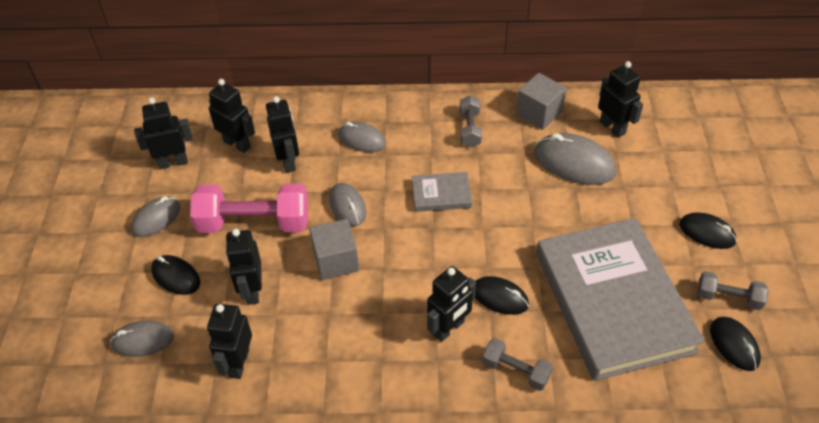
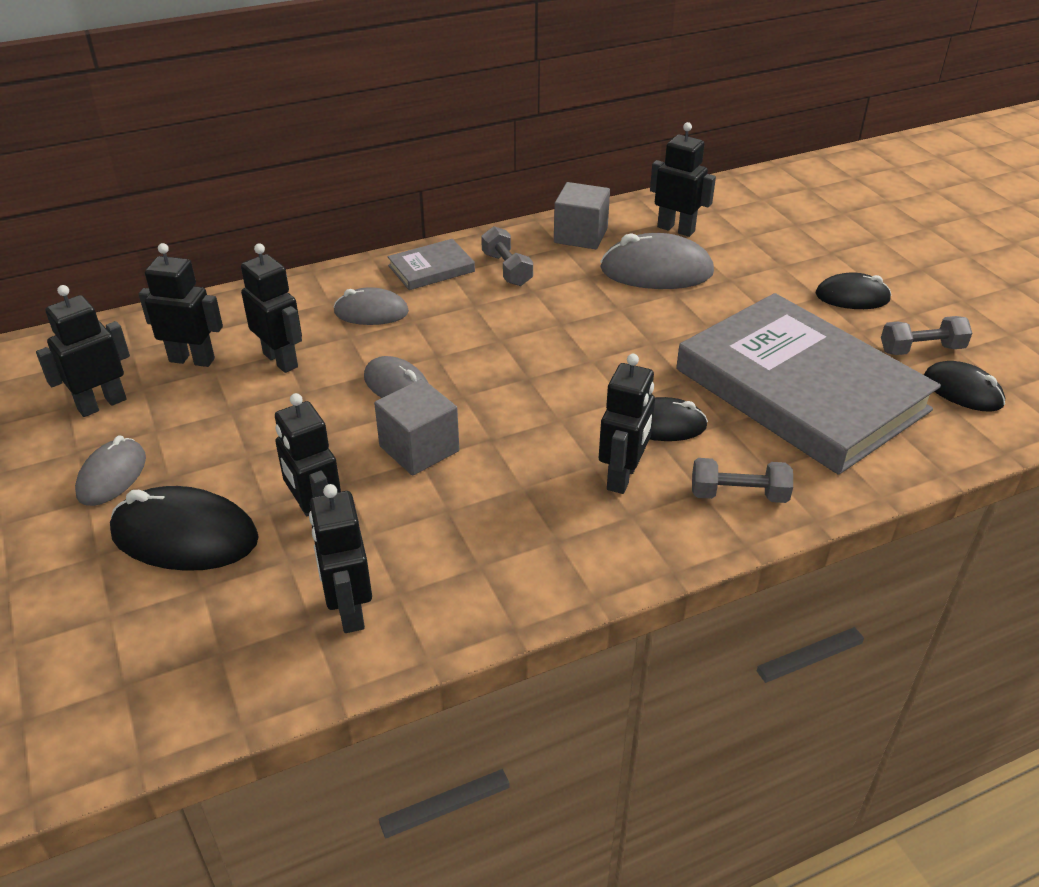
camera: 25 degrees left, 10 degrees down
(143, 340) = (175, 633): grey mouse -> none
(176, 277) = (185, 536): black mouse -> black mouse, size x1.59
(254, 223) = (272, 440): pink dumbbell -> none
(441, 194) = (515, 341): grey book -> grey book (431, 269)

